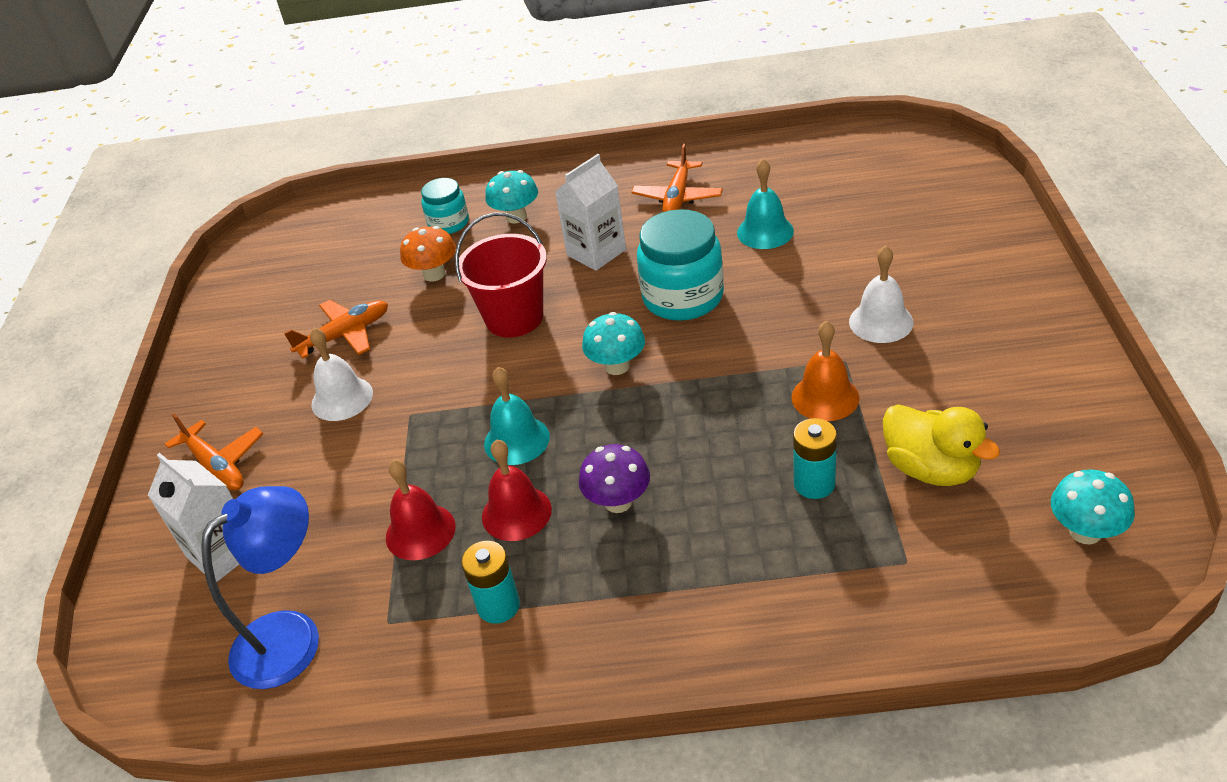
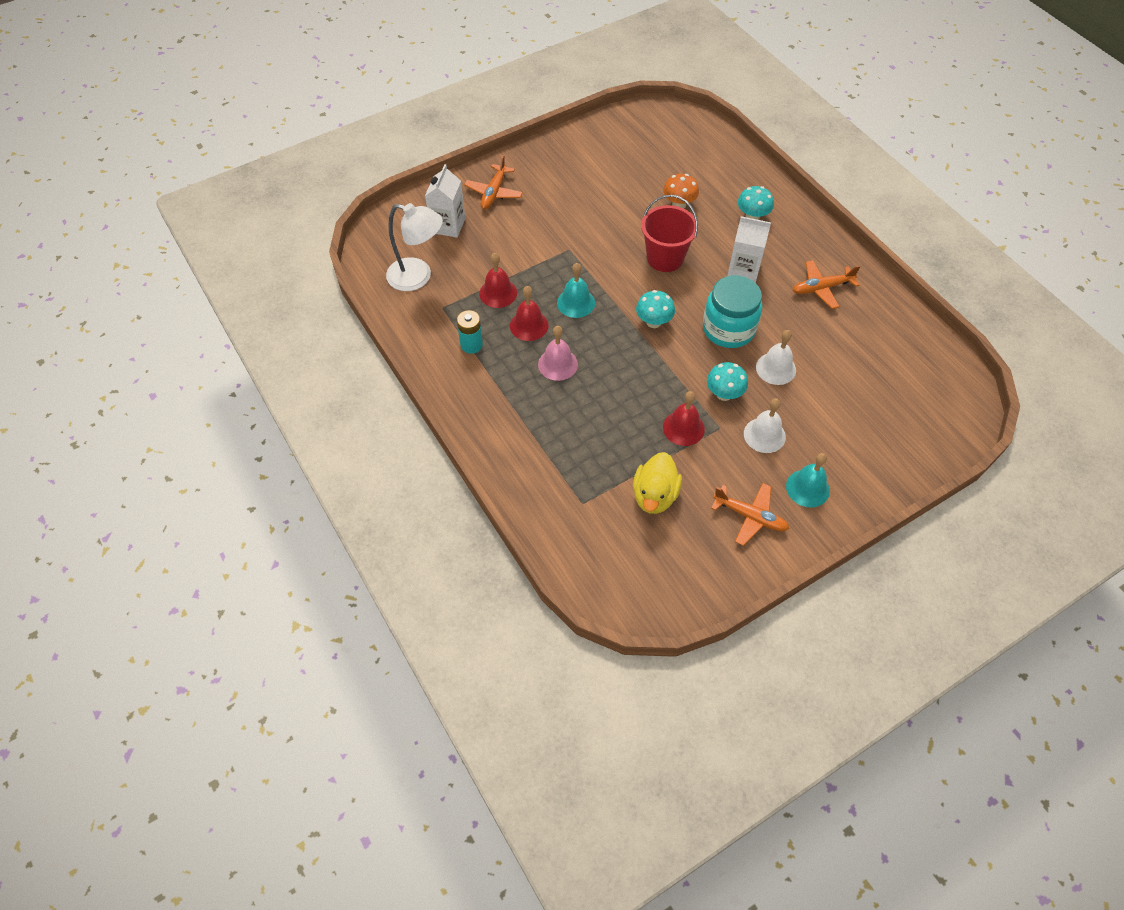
camera: 55 degrees right, 15 degrees up
(292, 636) = (418, 277): blue lamp -> white lamp
(342, 398) = (564, 216): white bell -> white bell (776, 368)
(345, 335) = (609, 191): orange plane -> orange plane (750, 516)
(449, 223) = (726, 188): turquoise jar -> none
(618, 502) = (557, 364): purple mushroom -> pink bell
(765, 231) = (815, 346): turquoise bell -> turquoise bell (807, 488)
(814, 484) = (615, 445): turquoise battery -> none
(825, 397) = (683, 428): orange bell -> red bell
(1085, 532) = (645, 580): turquoise mushroom -> turquoise mushroom (724, 394)

